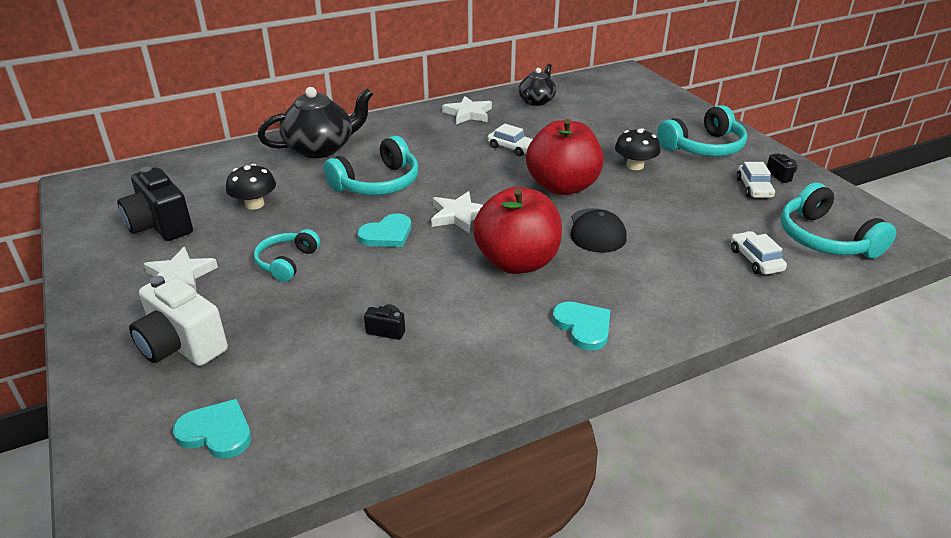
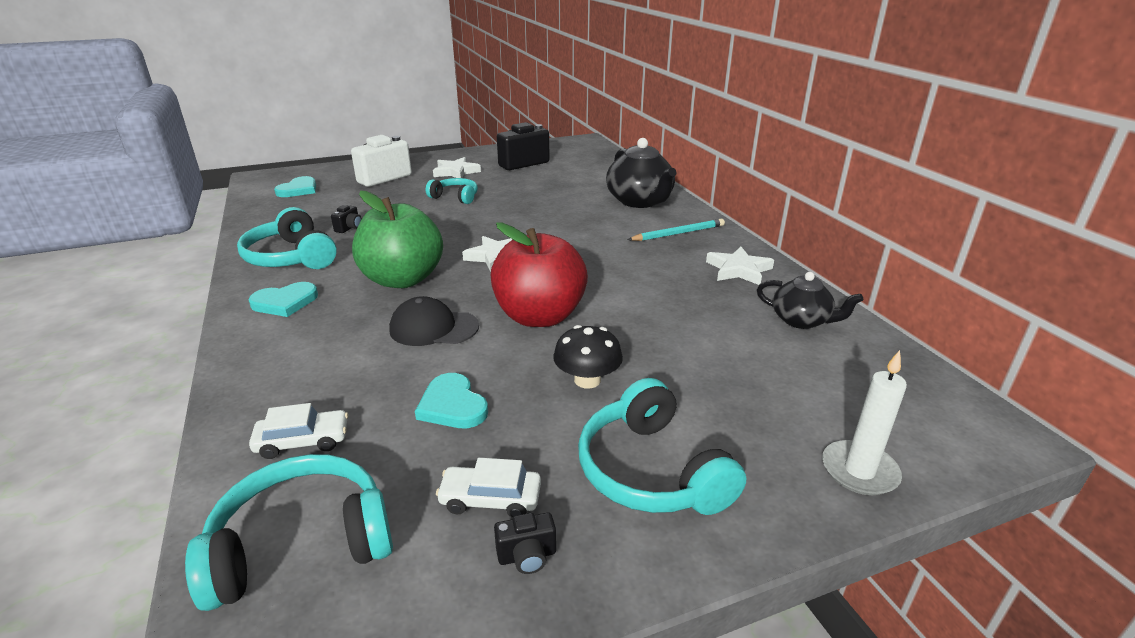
camera: 95 degrees right, 5 degrees down
(254, 204) = (543, 184): black mushroom -> none
(377, 183) = (567, 224): turquoise headphones -> turquoise headphones (291, 257)
(387, 234) = (477, 228): turquoise heart -> turquoise heart (452, 405)
(401, 133) = (678, 233): none -> turquoise pencil
(512, 148) = (643, 292): white car -> none
(517, 262) = (402, 279): red apple -> green apple
(671, 102) = (859, 471): none -> white candle

